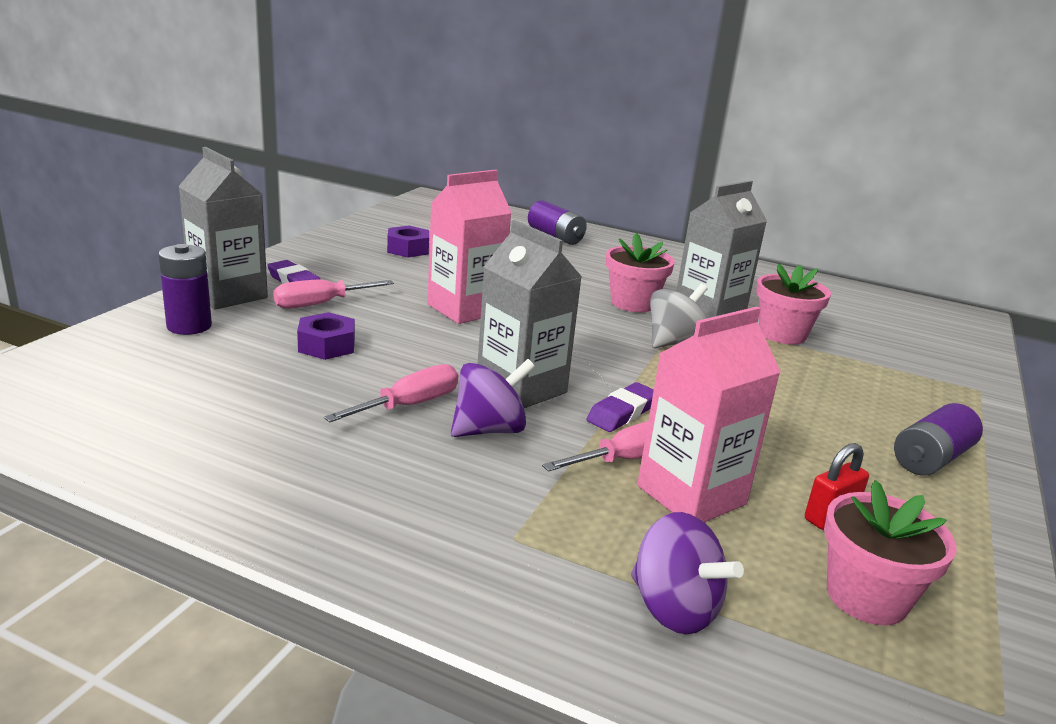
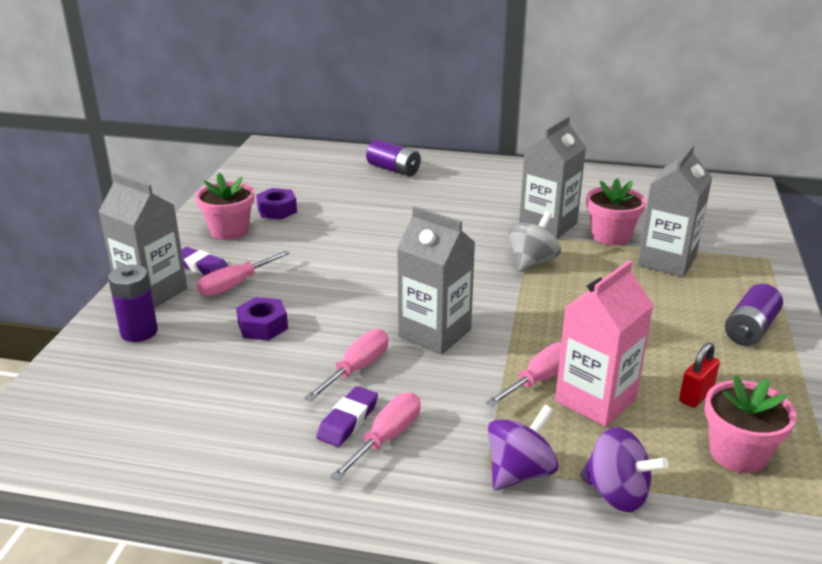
camera: 10 degrees left, 5 degrees up
(404, 482) = (387, 438): none -> pink screwdriver
(465, 309) = (355, 264): pink carton -> none
(489, 430) = (428, 377): purple spinning top -> purple spinning top (519, 472)
(622, 413) = (519, 339): purple eraser -> purple eraser (348, 420)
(633, 303) = (485, 229): pink flower pot -> pink flower pot (229, 230)
(843, 370) = (666, 261): none -> grey carton

